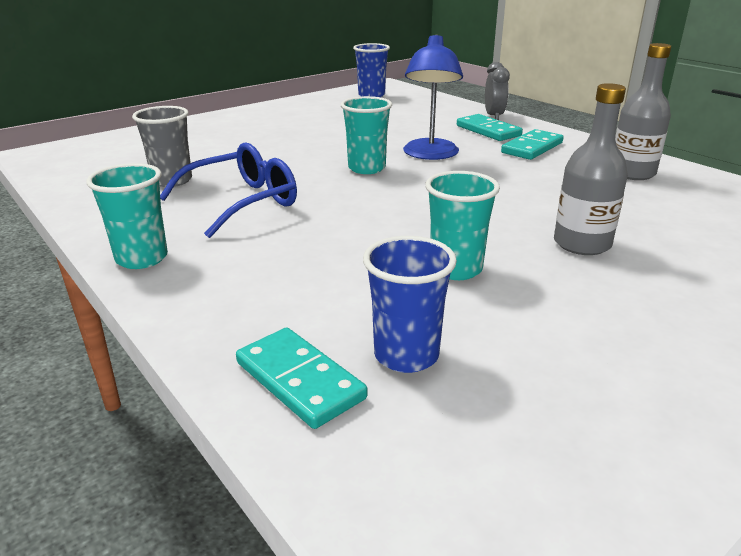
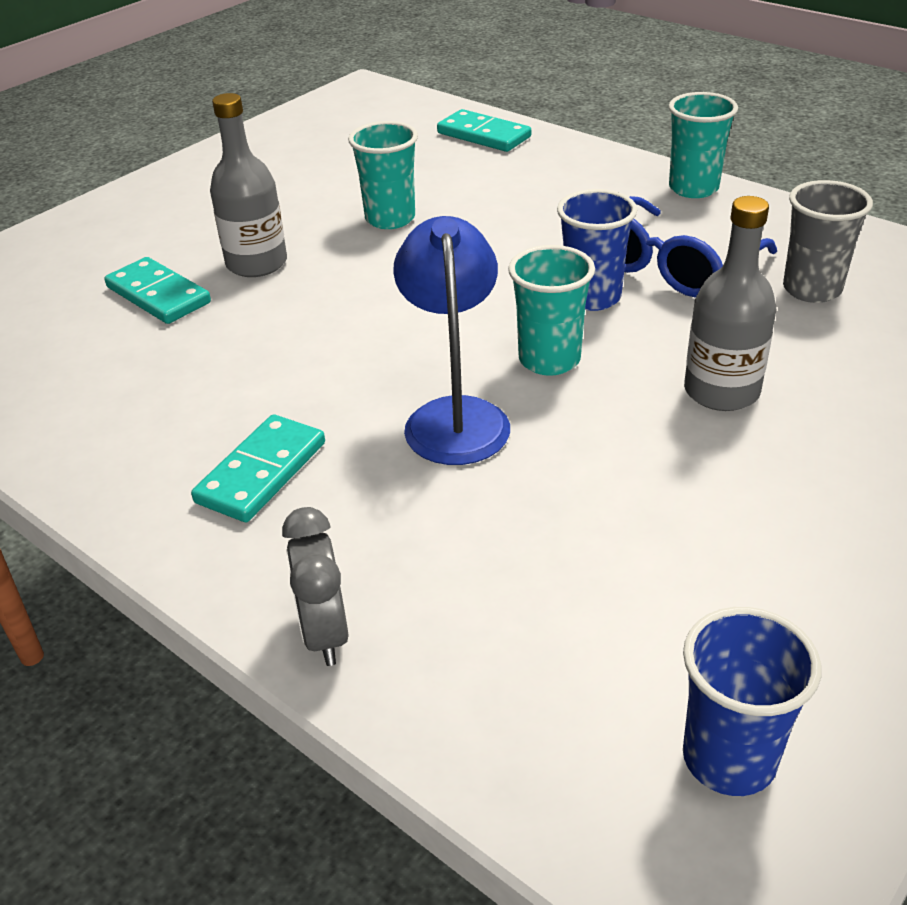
camera: 170 degrees right, 10 degrees up
(406, 355) = (419, 155): blue cup -> blue cup (592, 297)
(488, 131) = (345, 538): turquoise domino -> turquoise domino (158, 295)
(632, 173) = (115, 411): grey bottle -> grey bottle (721, 391)

